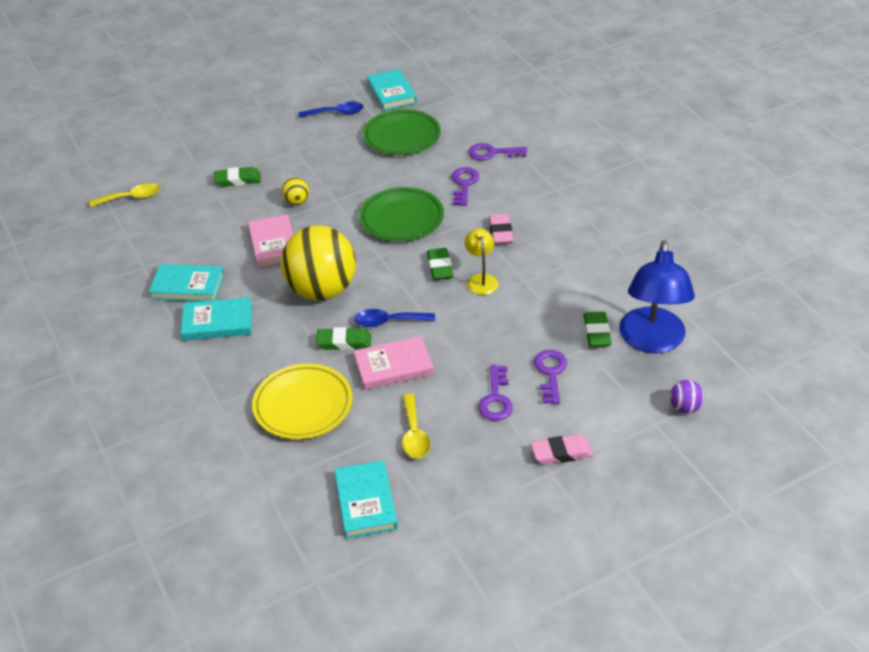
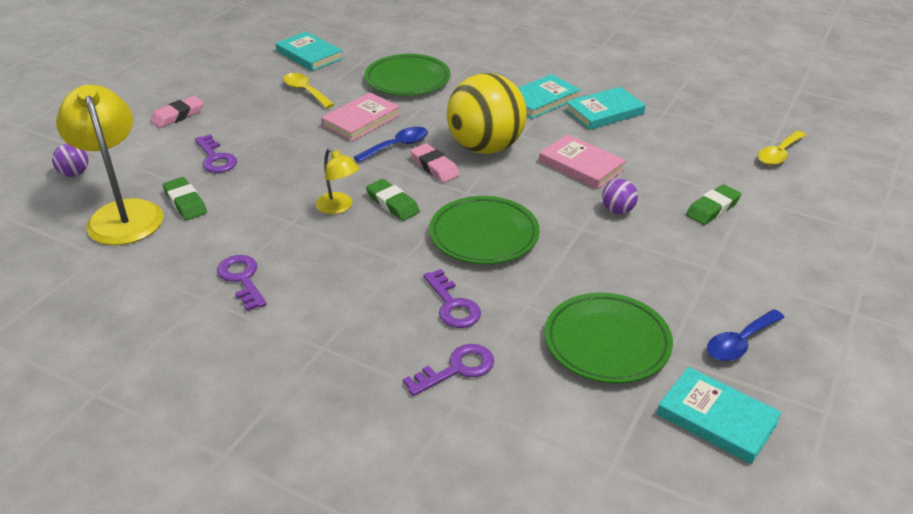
camera: 145 degrees right, 5 degrees down
(296, 202) = (617, 210): yellow ball -> purple ball
(303, 405) = (407, 80): yellow plate -> green plate
(344, 342) = (420, 121): green eraser -> none
(496, 399) = (254, 128): purple key -> purple key (242, 279)
(500, 232) = (356, 262): pink eraser -> pink eraser (434, 167)
(651, 341) = (122, 213): blue lamp -> yellow lamp

